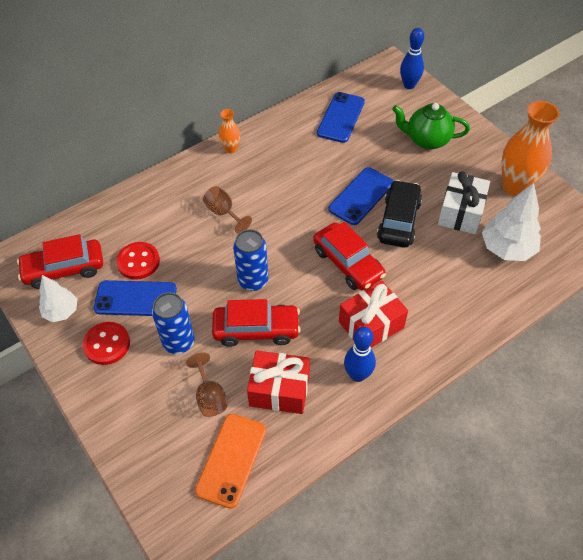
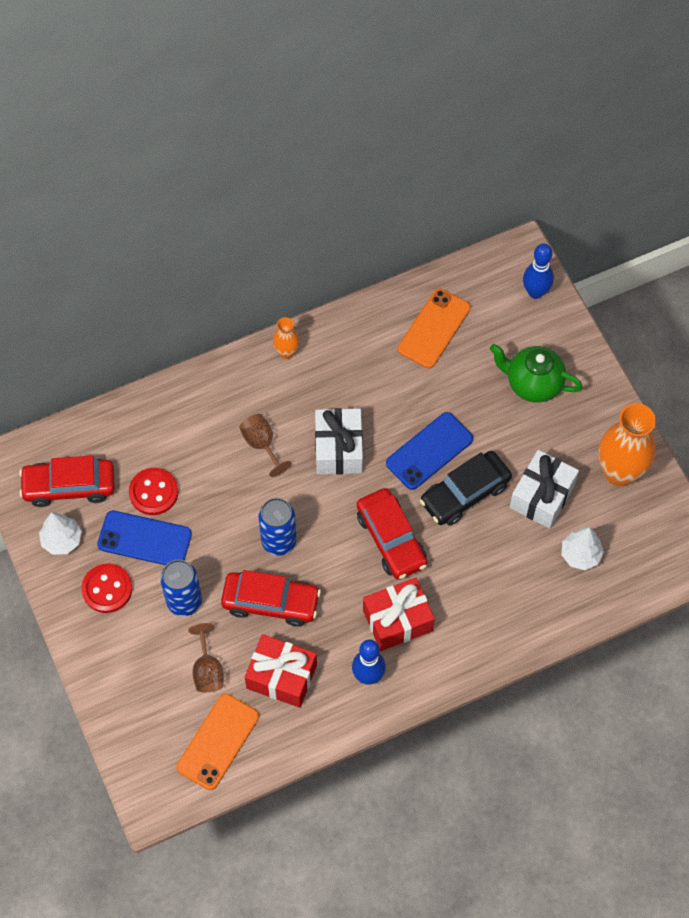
camera: 10 degrees right, 10 degrees up
(287, 206) = (338, 449): none -> white gift
(340, 117) = (434, 328): blue phone -> orange phone
(398, 221) = (465, 493): black car -> black car turned 150 degrees counterclockwise
(507, 248) = (580, 554): white tree -> white tree, size x0.63

